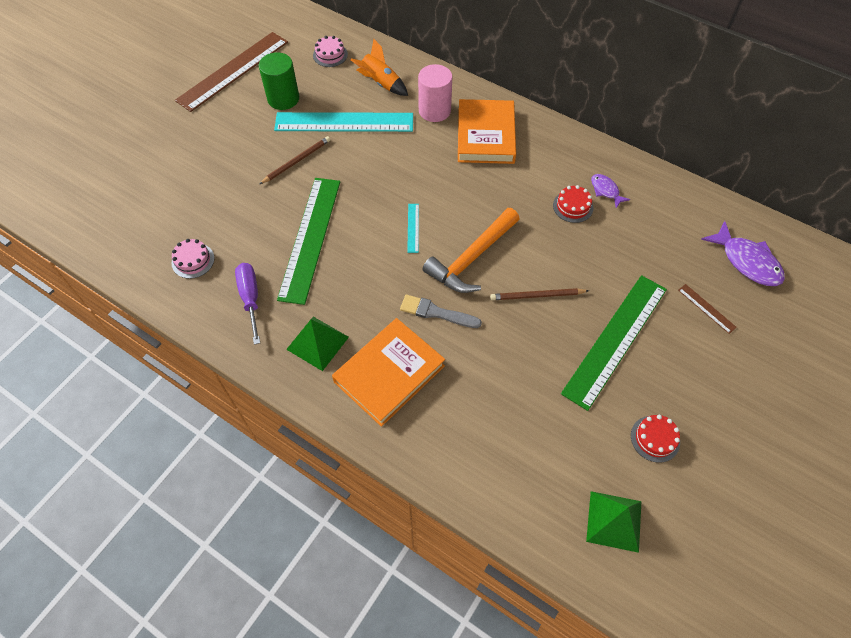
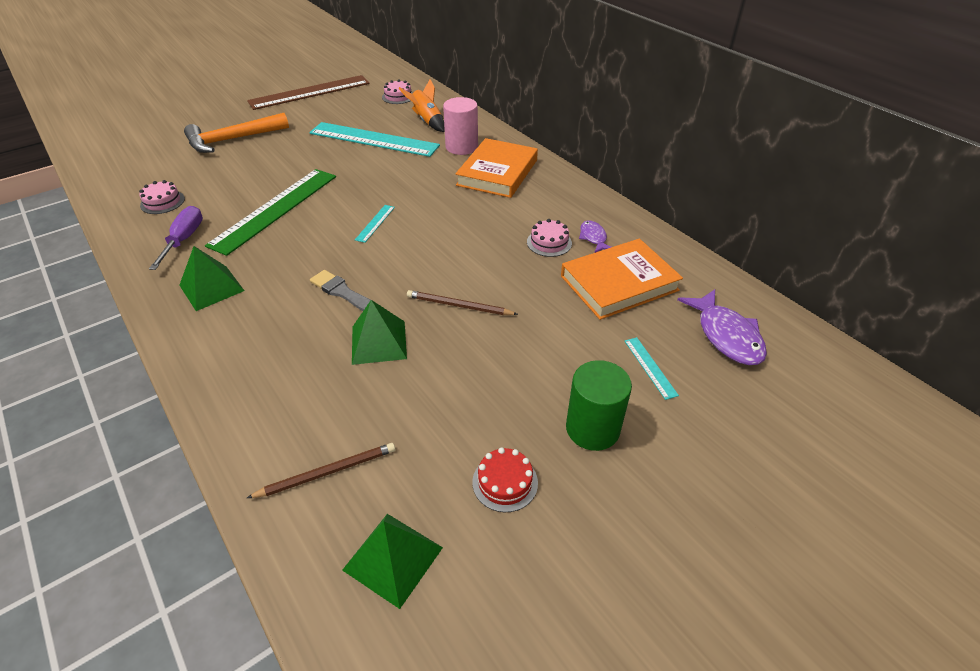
camera: 20 degrees right, 15 degrees down
(283, 99) = (335, 115): green cylinder -> green cylinder (592, 428)
(297, 161) = (310, 156): brown pencil -> brown pencil (327, 472)
(389, 374) = (256, 331): orange book -> orange book (619, 283)
(471, 259) = (413, 259): orange hammer -> orange hammer (232, 140)
(495, 351) = (379, 342): none -> green pyramid
(573, 206) = (549, 242): red cake -> pink cake
(615, 340) = (520, 368): green ruler -> none
(706, 308) = (650, 367): brown ruler -> turquoise ruler

